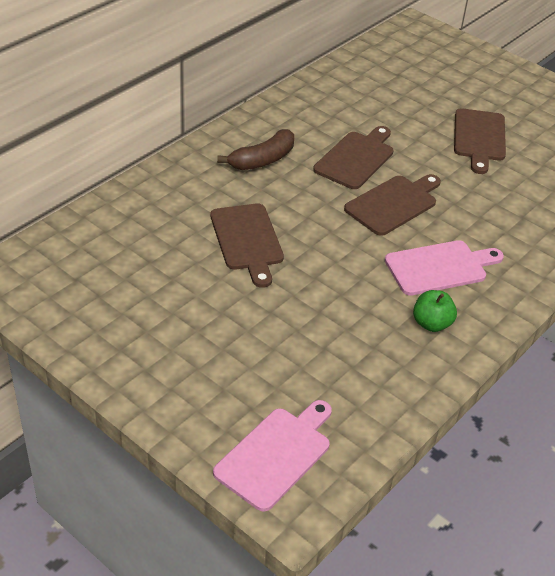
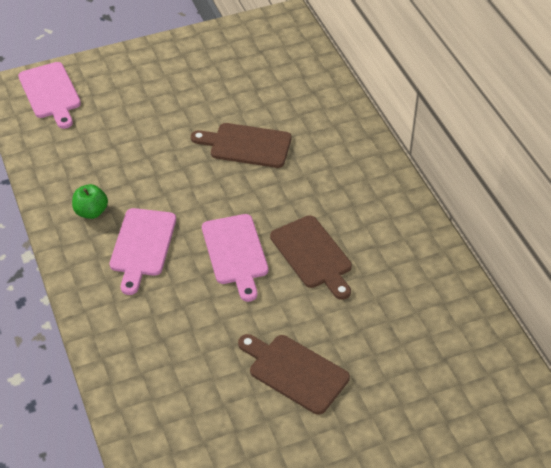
camera: 120 degrees right, 5 degrees up
(262, 160) = (344, 190): brown banana -> none
(393, 204) = (235, 253): brown cutting board -> pink cutting board

